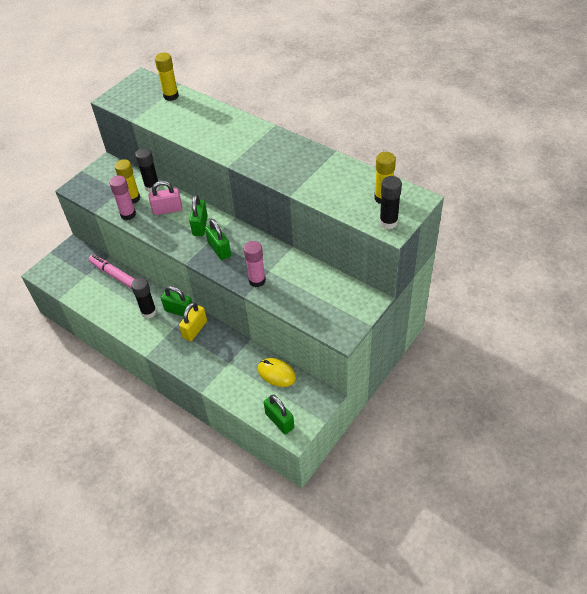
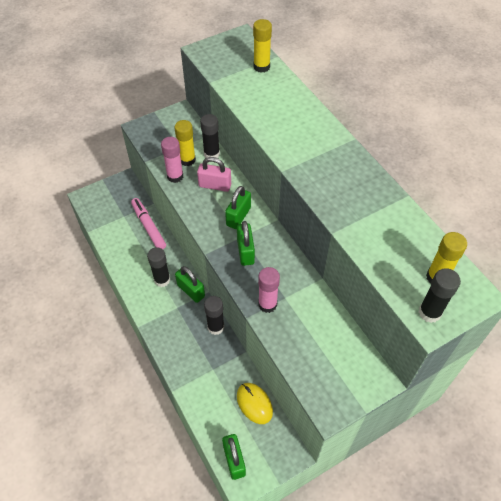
camera: 20 degrees right, 5 degrees up
(195, 329) = (196, 318): yellow padlock -> none
(215, 330) = (215, 327): none -> black glue stick

